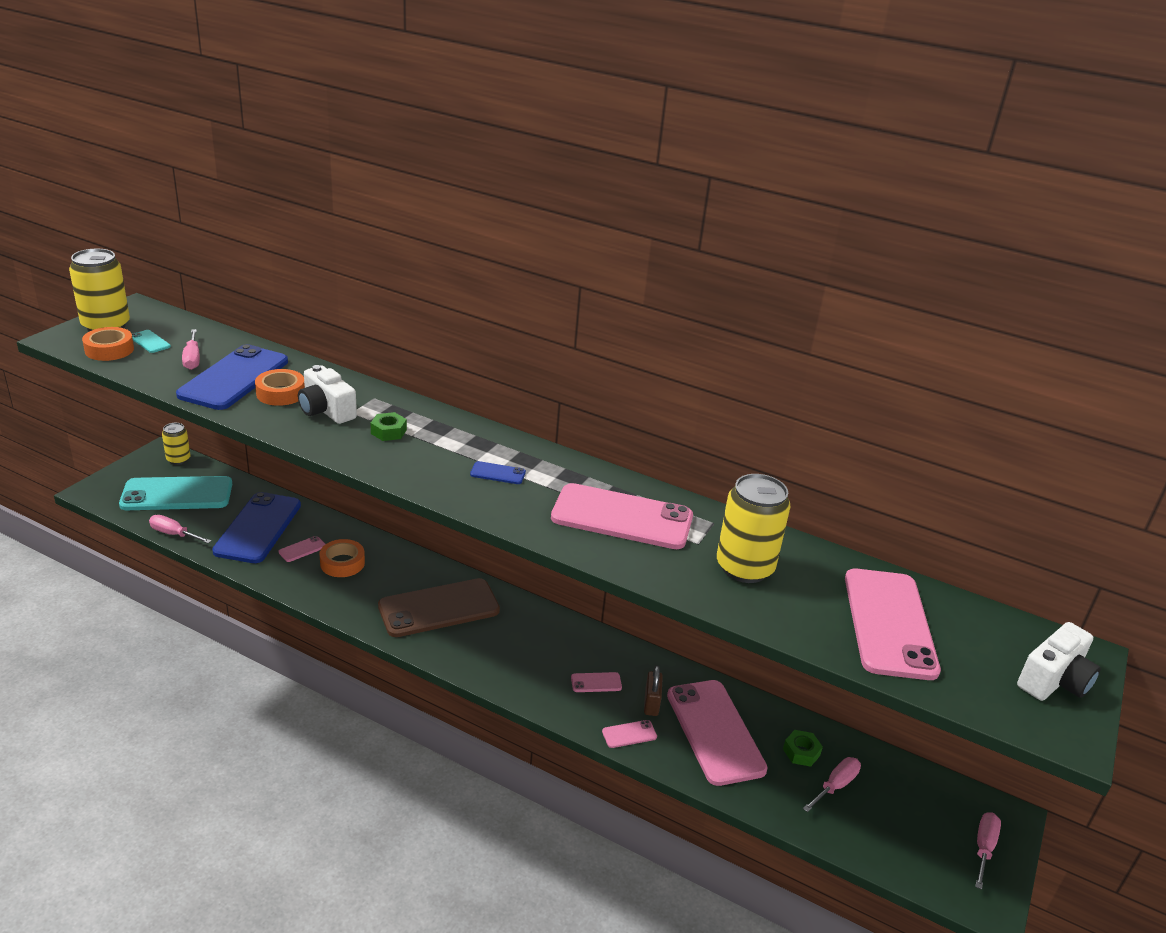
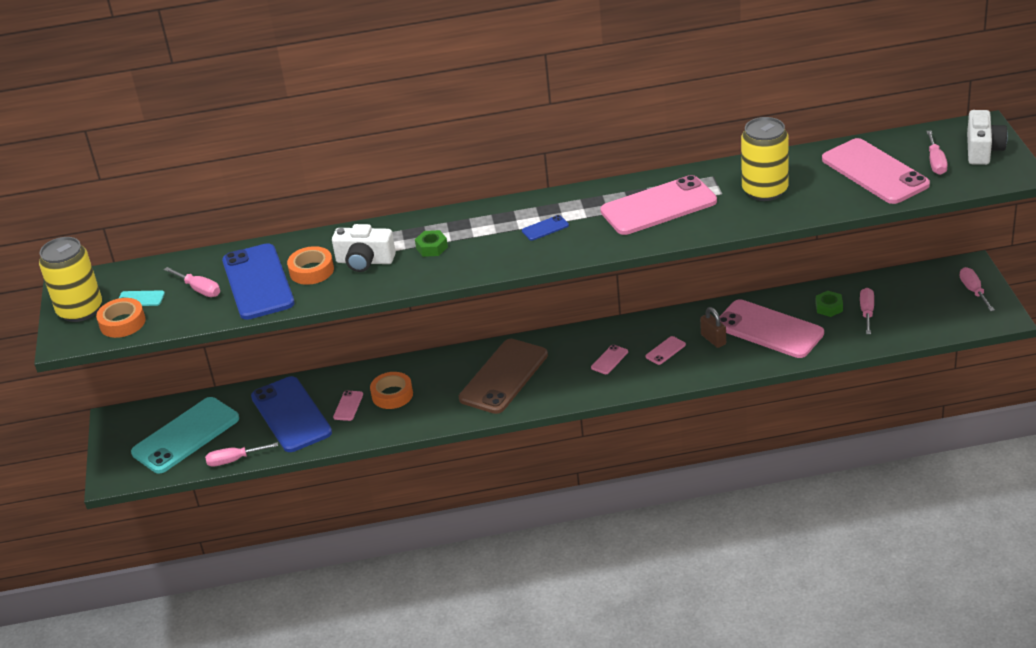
camera: 30 degrees left, 5 degrees up
(178, 459) = (140, 413): yellow can -> none
(629, 734) = (722, 364): pink phone -> pink phone (609, 360)
(976, 658) = (936, 162): none -> pink screwdriver

